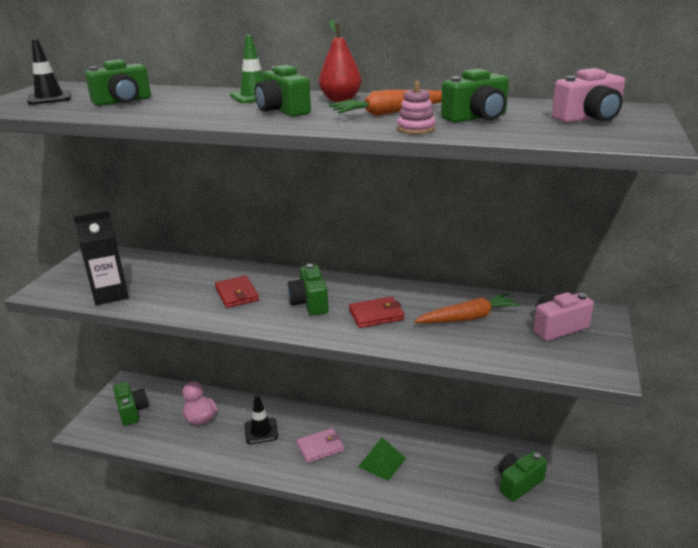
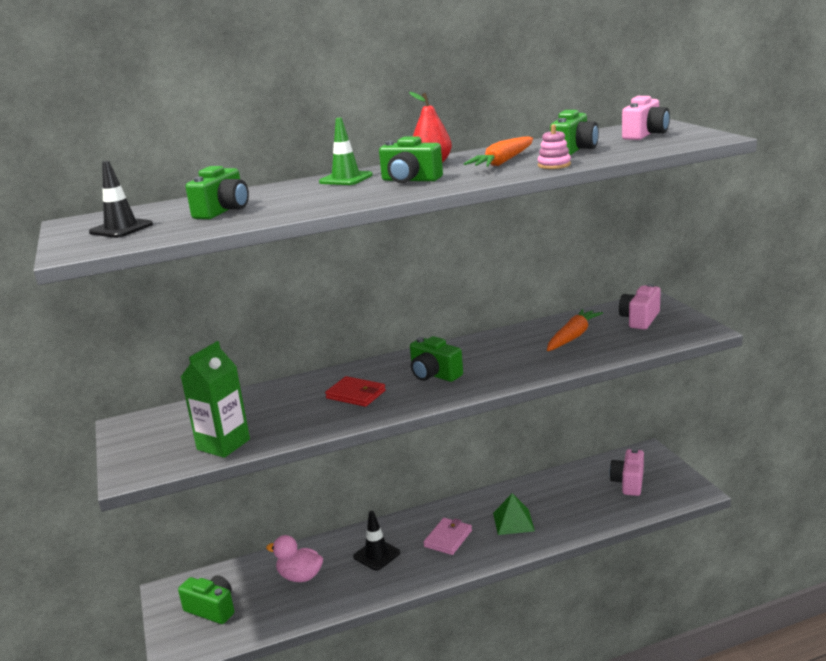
camera: 35 degrees left, 5 degrees down
(111, 295) = (223, 444): black carton -> green carton
(376, 315) = (503, 361): red wallet -> none
(518, 483) = (628, 482): green camera -> pink camera

